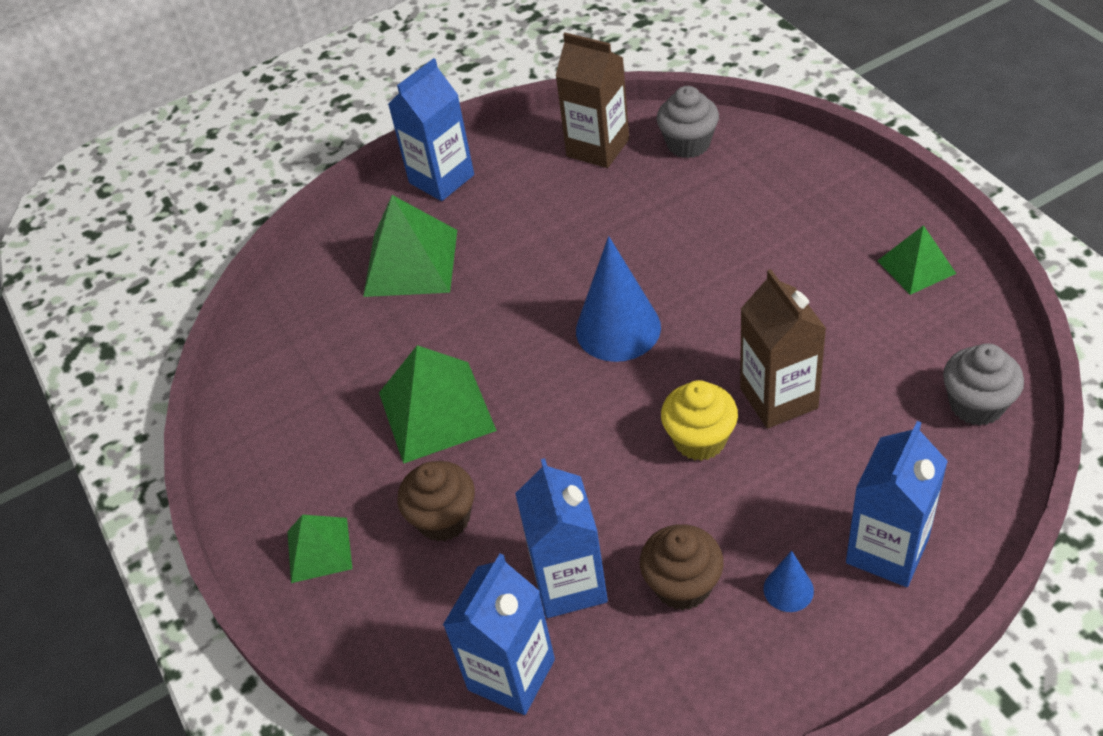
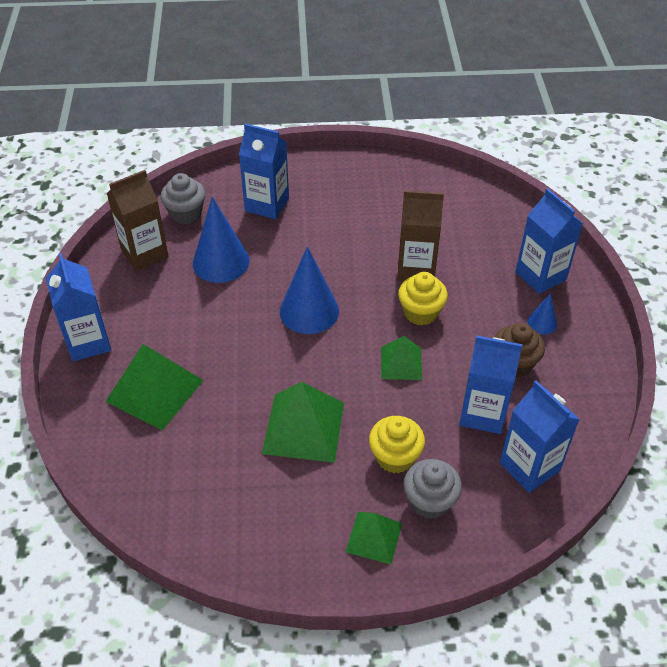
camera: 70 degrees left, 0 degrees up
(443, 519) = (395, 457): brown cupcake -> yellow cupcake
(636, 213) = (221, 262): none -> blue cone
(767, 200) = (267, 204): none -> blue carton
(916, 267) = (368, 176): green pyramid -> green pyramid (401, 363)
(976, 404) = (474, 202): grey cupcake -> grey cupcake (430, 501)

